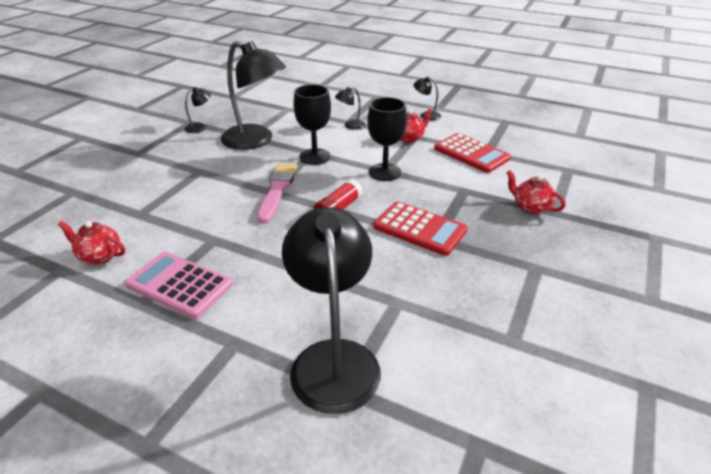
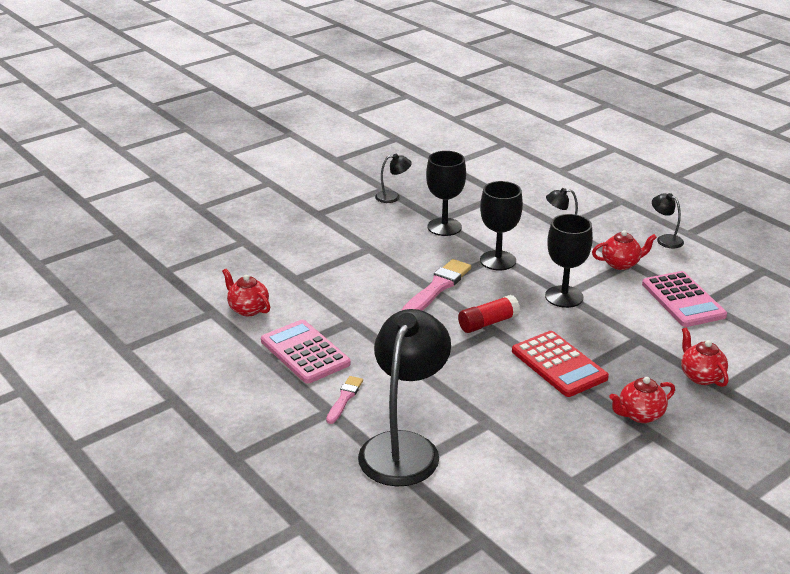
camera: 25 degrees right, 5 degrees down
(244, 323) = (344, 398): none -> pink brush
(256, 141) = (444, 227): black lamp -> black goblet
(471, 153) = (683, 300): red calculator -> pink calculator
(514, 254) = (640, 415): none -> red teapot

